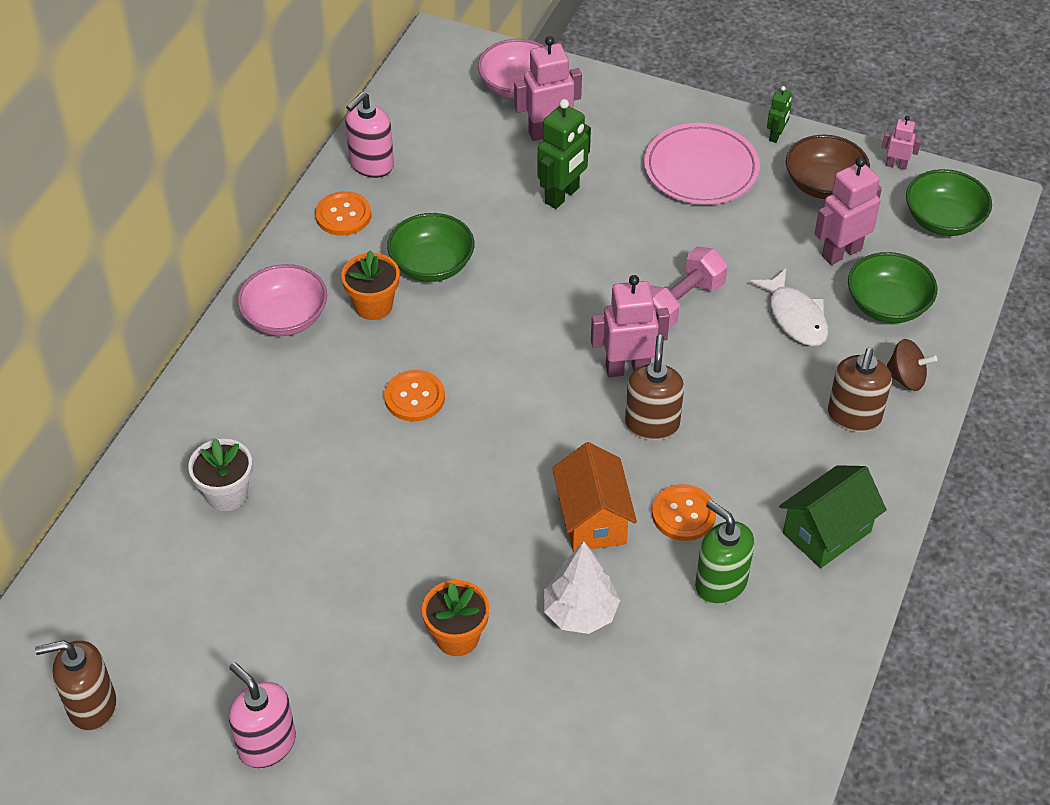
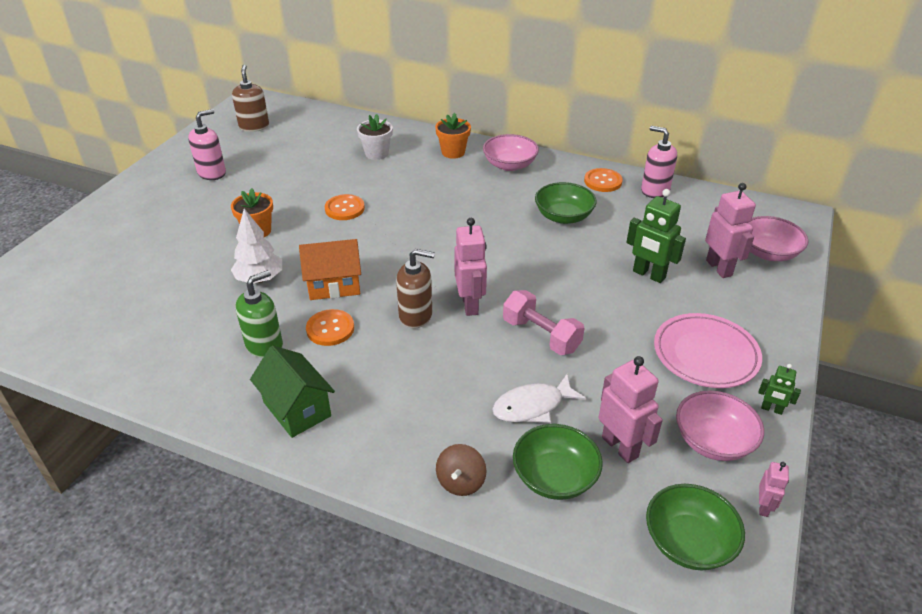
camera: 90 degrees right, 10 degrees down
(373, 305) = (523, 195): orange flower pot -> orange flower pot (453, 152)
(414, 397) = (445, 212): orange button -> orange button (344, 209)
(823, 184) = (713, 441): brown bowl -> pink bowl
(854, 416) = (416, 438): brown soap dispenser -> none

